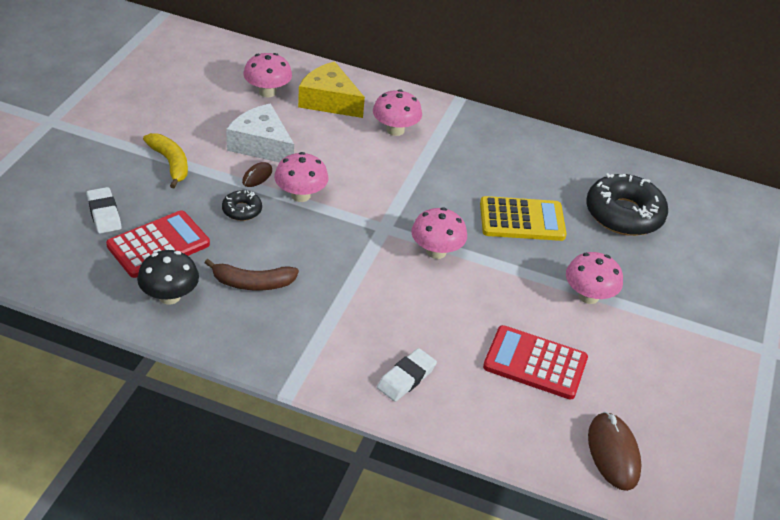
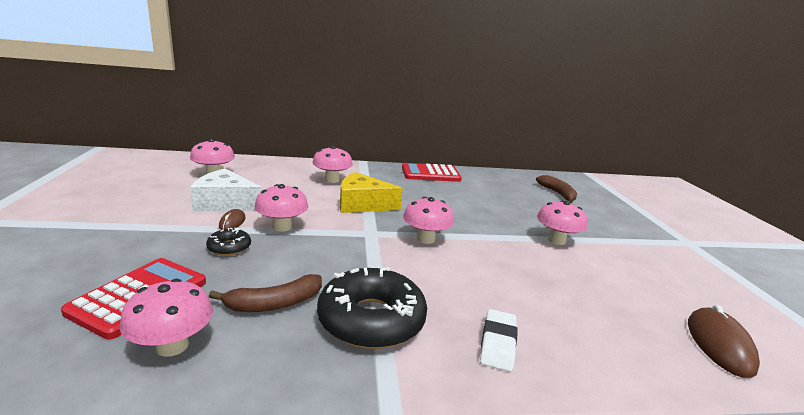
camera: 25 degrees left, 20 degrees down
(104, 213) = (54, 284): white eraser -> none
(169, 296) = (172, 346): black mushroom -> pink mushroom
(170, 163) = (133, 228): yellow banana -> none
(329, 101) = (269, 173): yellow cheese -> yellow cheese (362, 204)
(522, 220) = (465, 209): yellow calculator -> none
(535, 363) = (579, 294): red calculator -> red calculator (430, 174)
(613, 453) = (719, 344): brown mouse -> brown mouse turned 45 degrees clockwise
(624, 214) = (520, 195): black donut -> black donut (371, 319)
(684, 225) = (558, 194): none -> brown banana

